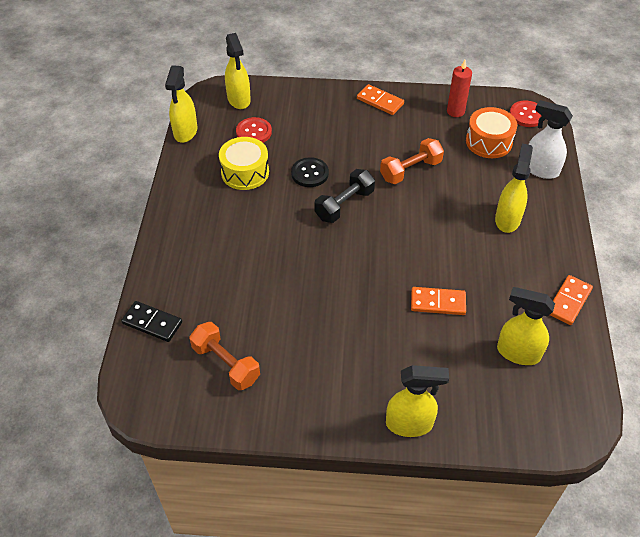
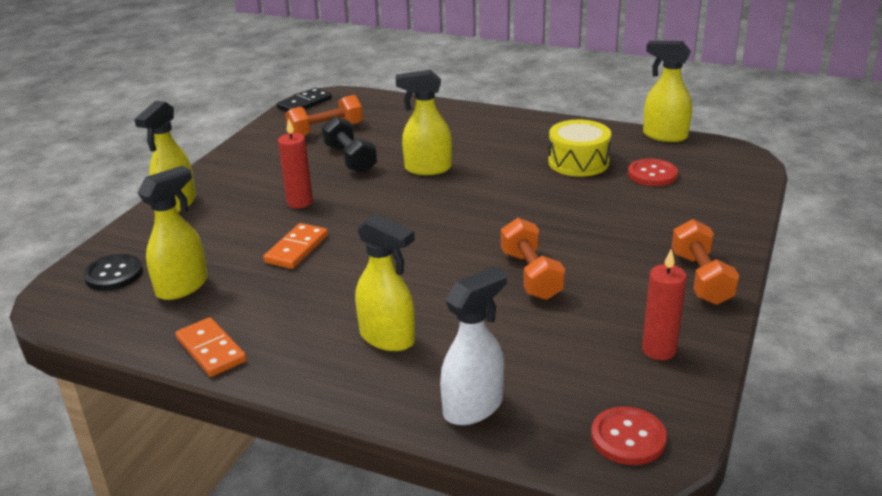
camera: 110 degrees right, 20 degrees down
(152, 323) = (397, 105): black domino -> black domino (304, 103)
(239, 100) = (723, 171): yellow spray bottle -> yellow spray bottle (427, 169)
(310, 173) = (558, 200): black button -> black button (114, 274)
(344, 205) = (490, 215): black dumbbell -> black dumbbell (350, 159)
(370, 329) = (299, 202): none -> red candle
(380, 101) = (701, 278): orange domino -> orange dumbbell
(489, 142) = (566, 367): orange drum -> none

